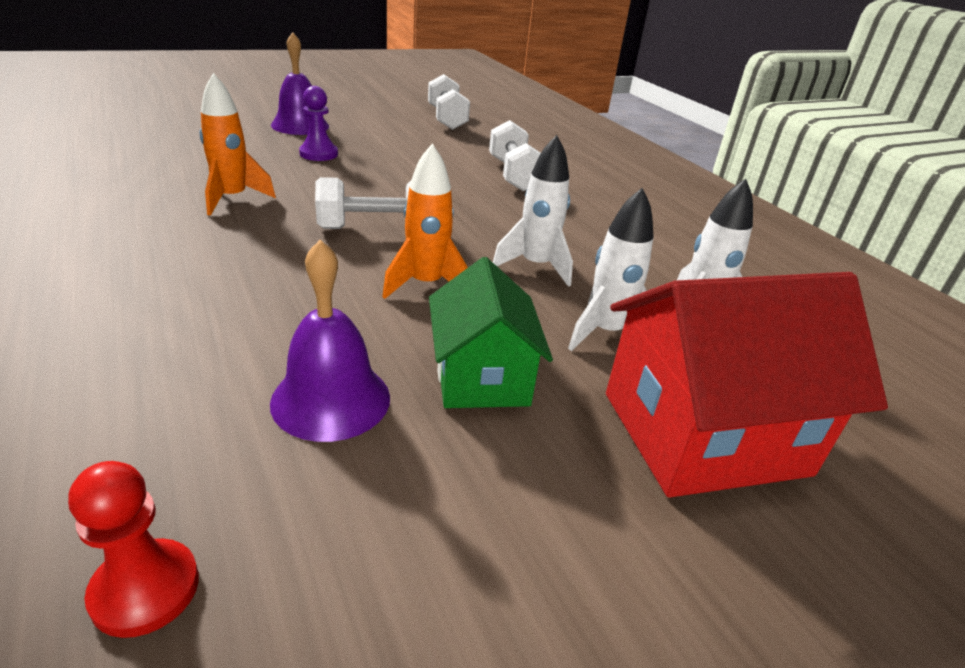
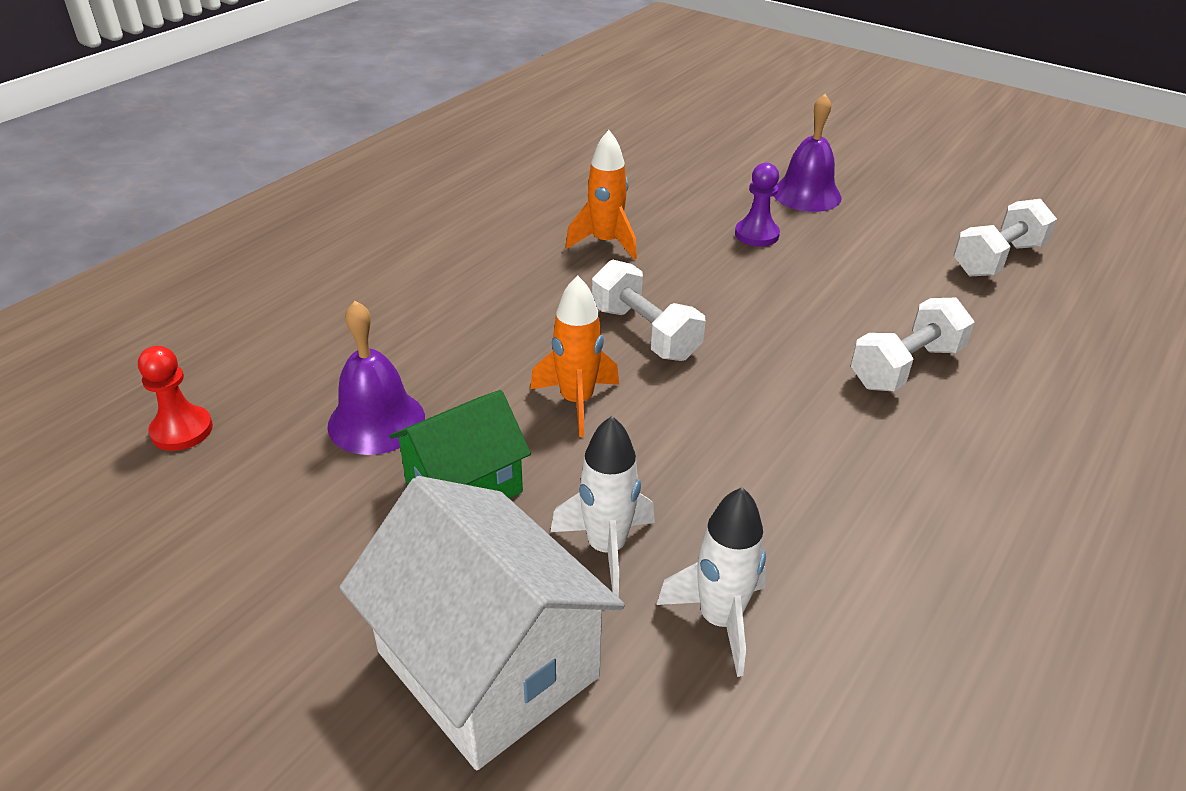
camera: 65 degrees right, 5 degrees up
(535, 266) = (691, 458): white rocket -> none
(704, 433) = (487, 664): red house -> white house

